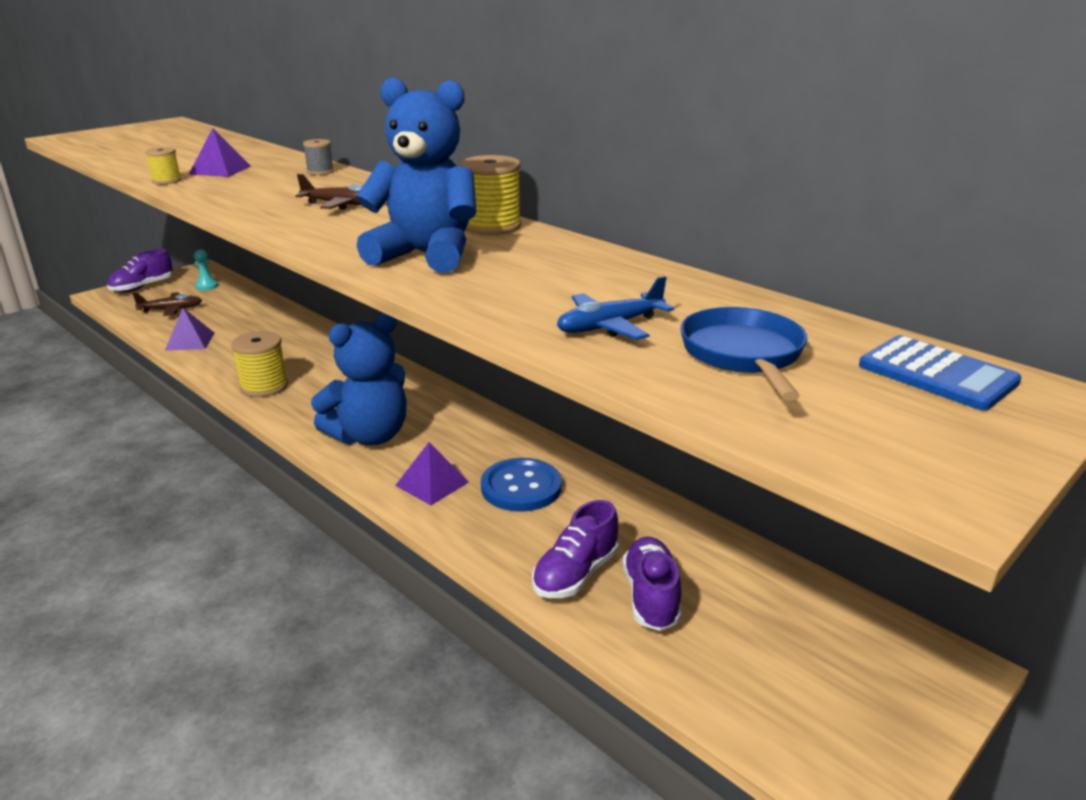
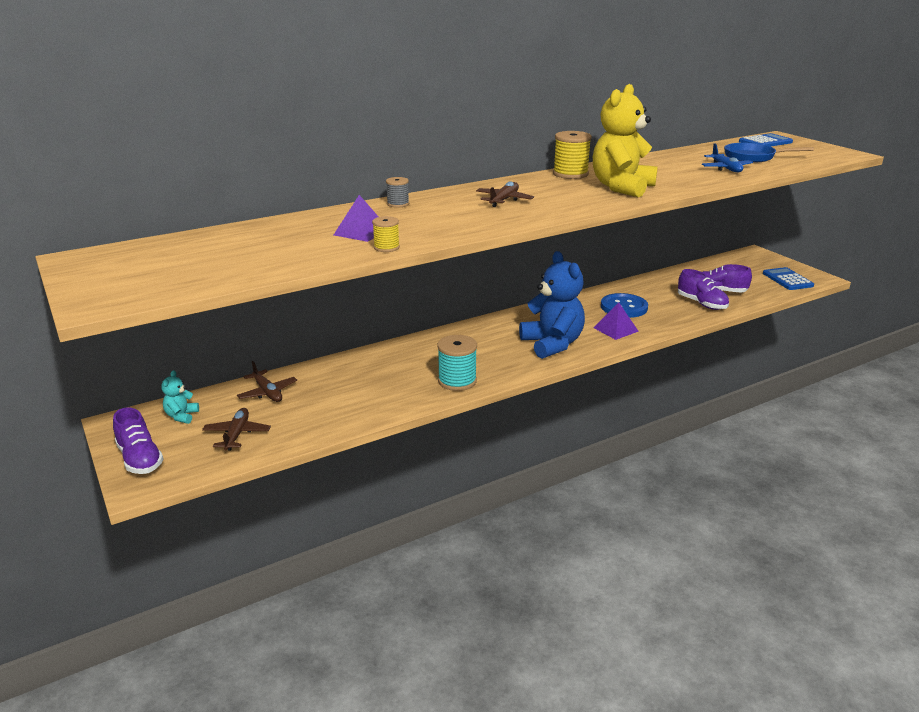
camera: 75 degrees left, 0 degrees up
(190, 341) = (336, 419): purple pyramid -> none
(207, 286) = (181, 416): turquoise pawn -> turquoise teddy bear
(245, 307) = (267, 392): none -> brown plane
(264, 386) = (457, 381): yellow spool -> turquoise spool
(426, 255) = (621, 188): blue teddy bear -> yellow teddy bear
(801, 721) = (787, 279): none -> blue calculator

